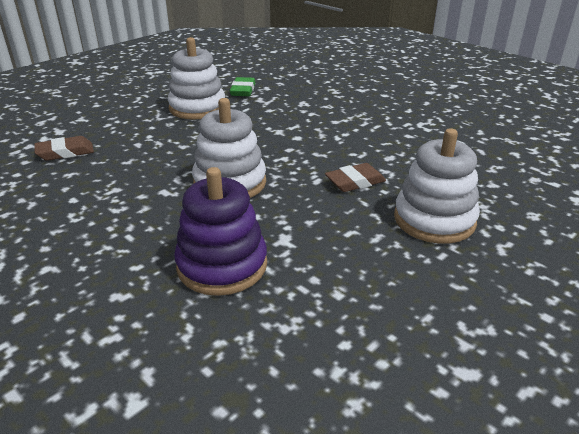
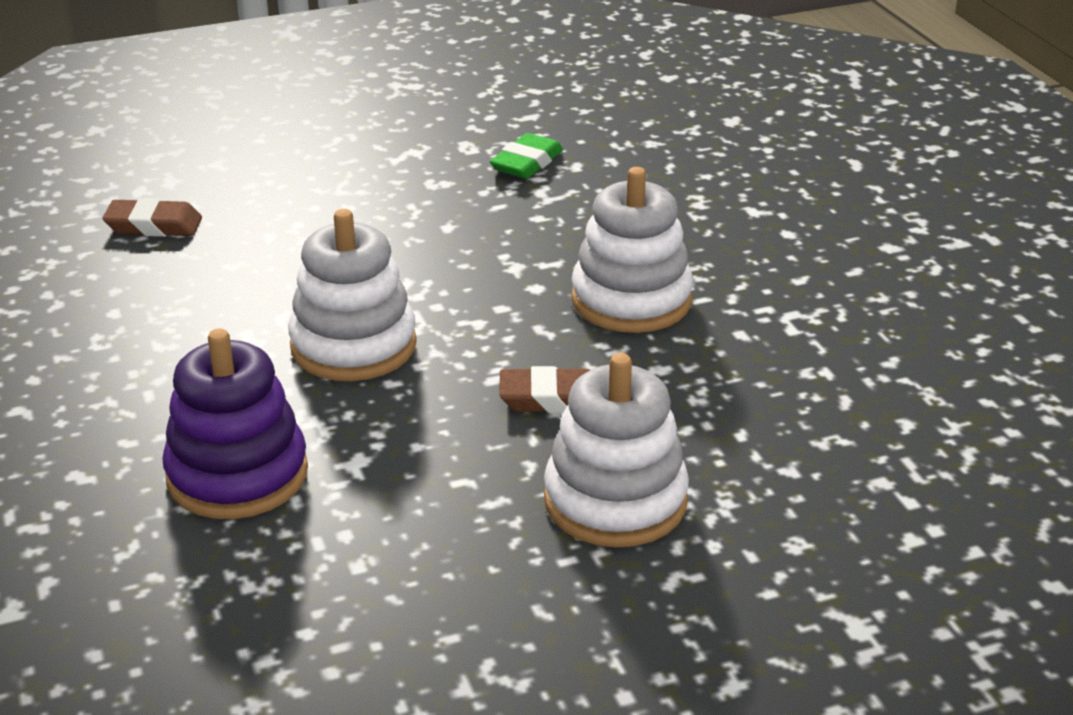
camera: 25 degrees right, 0 degrees up
(197, 108) = (417, 184): white stacking toy -> white stacking toy (631, 300)

